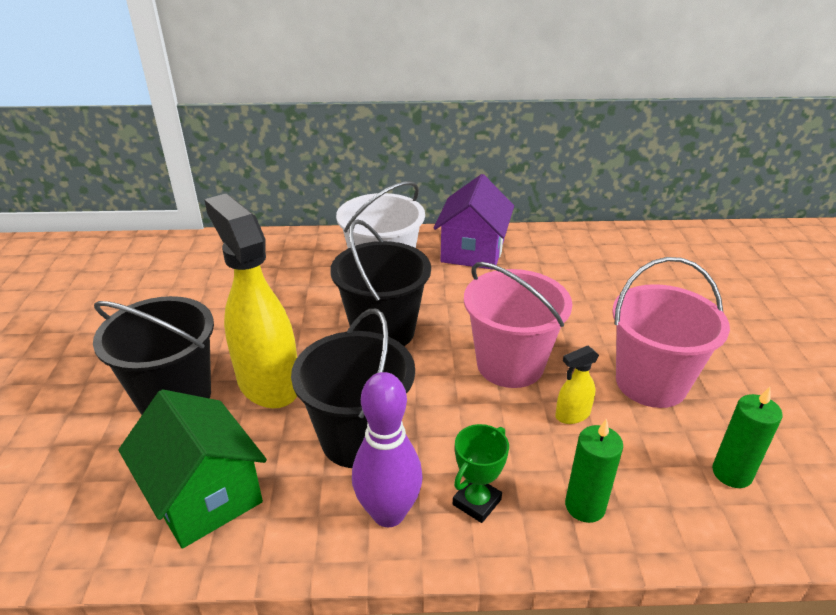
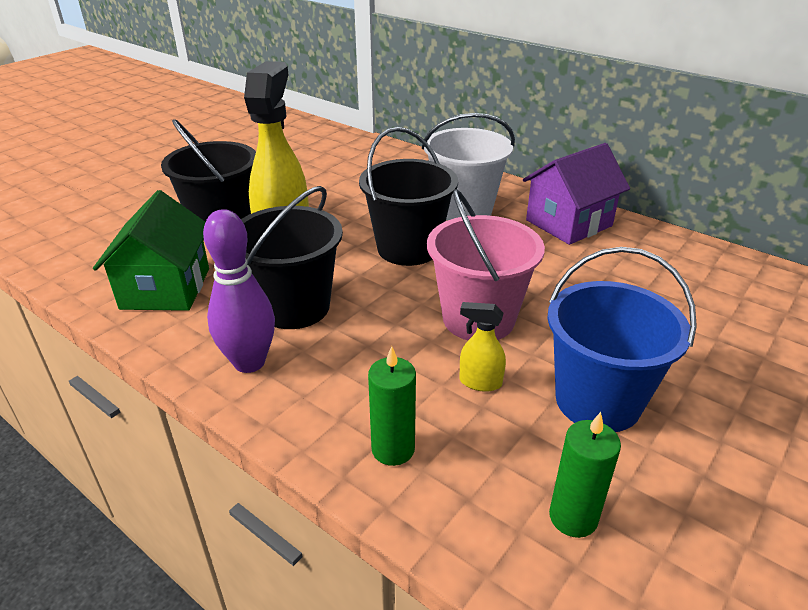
camera: 40 degrees right, 0 degrees up
(476, 502) = (315, 393): green trophy -> none
(651, 383) = (597, 401): pink bucket -> blue bucket

